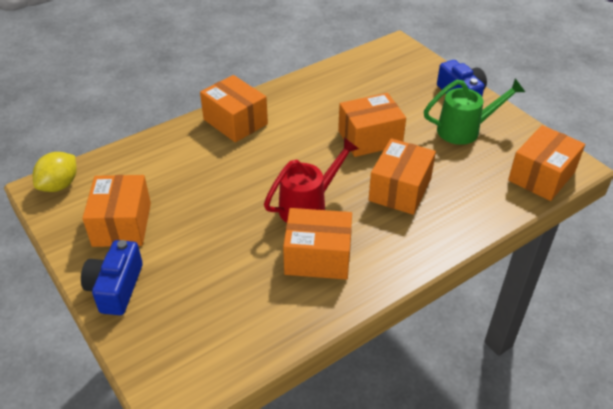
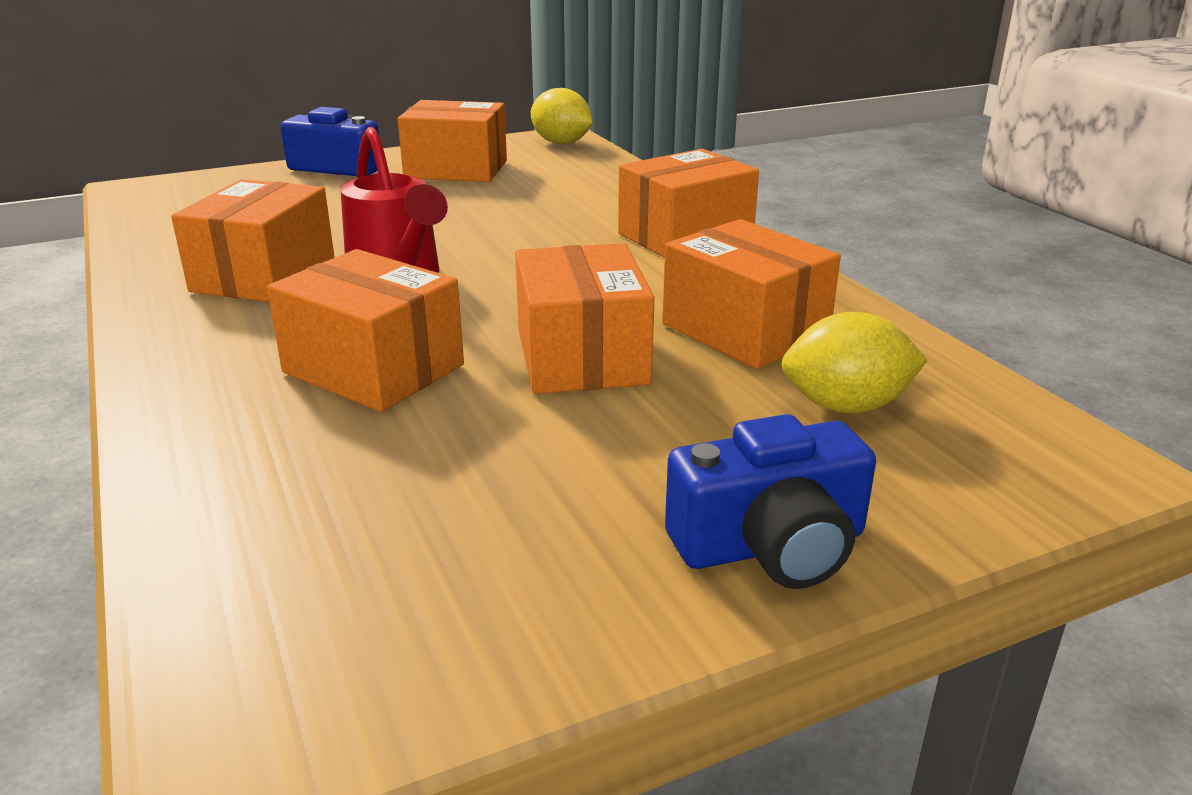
camera: 100 degrees right, 15 degrees down
(383, 82) = (846, 406): none -> yellow lemon
(464, 130) = (563, 509): green watering can -> none
(541, 176) = (247, 623): orange box -> orange box (744, 330)

